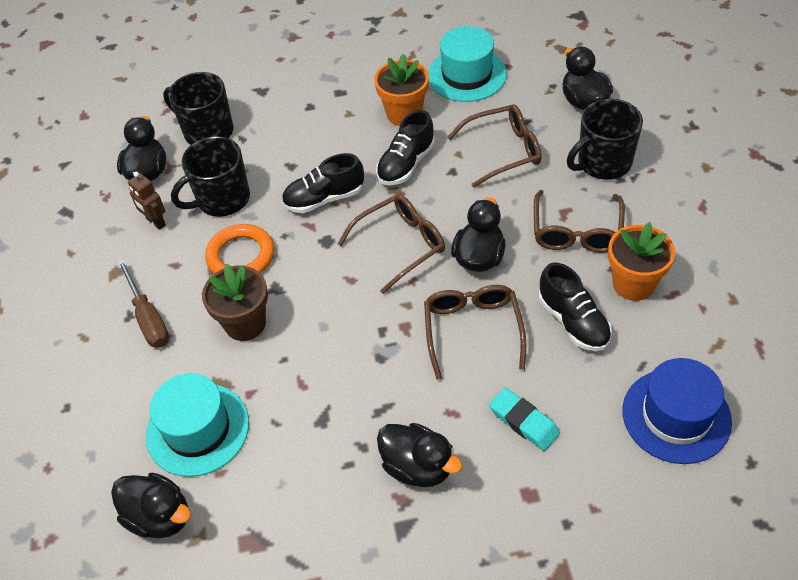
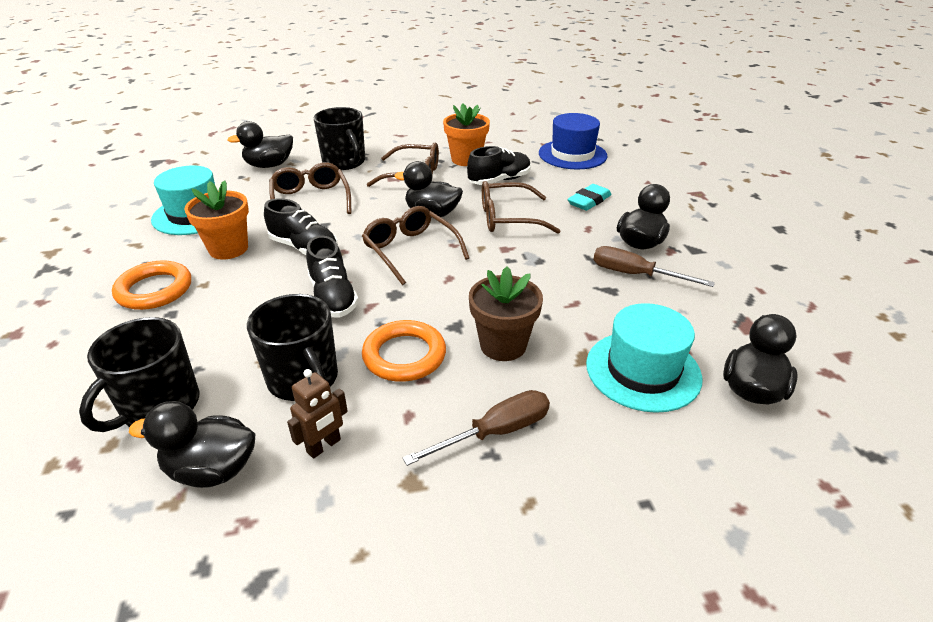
camera: 95 degrees left, 15 degrees down
(342, 88) = (154, 290): none -> orange ring
(349, 448) = (635, 274): none -> brown screwdriver

